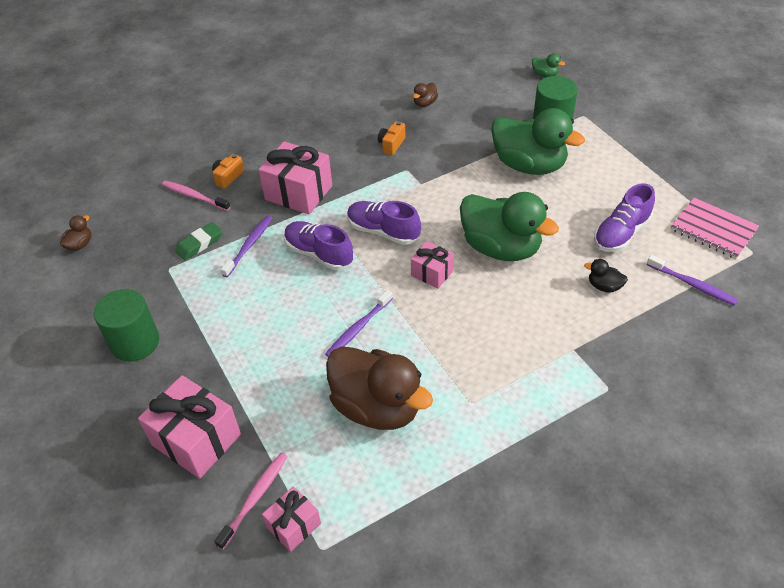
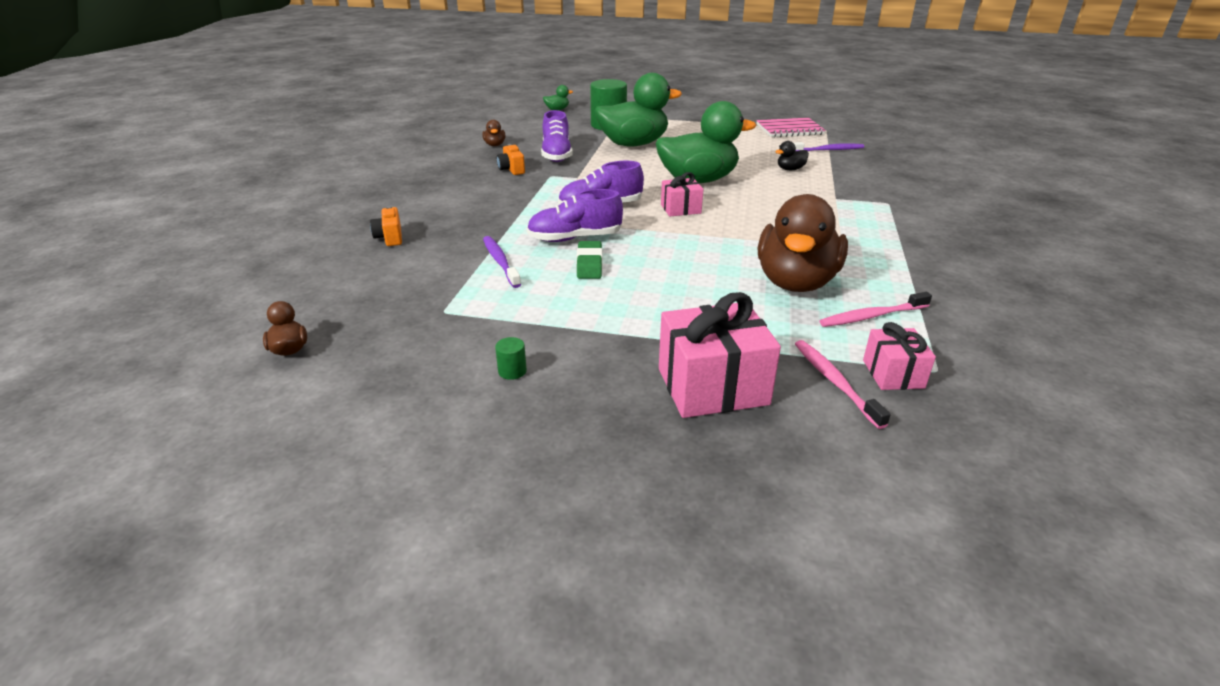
camera: 50 degrees left, 15 degrees down
(135, 342) = (512, 371): green cylinder -> green cylinder, size x0.40
(194, 196) = (376, 261): pink toothbrush -> pink toothbrush (872, 316)
(199, 244) = (445, 283): green eraser -> green eraser (589, 264)
(299, 192) = (483, 218): pink gift -> none
(358, 328) = (692, 256): purple toothbrush -> none
(377, 407) = (796, 282): brown duck -> brown duck turned 120 degrees clockwise
(621, 233) = (750, 148): purple shoe -> purple shoe (556, 155)

